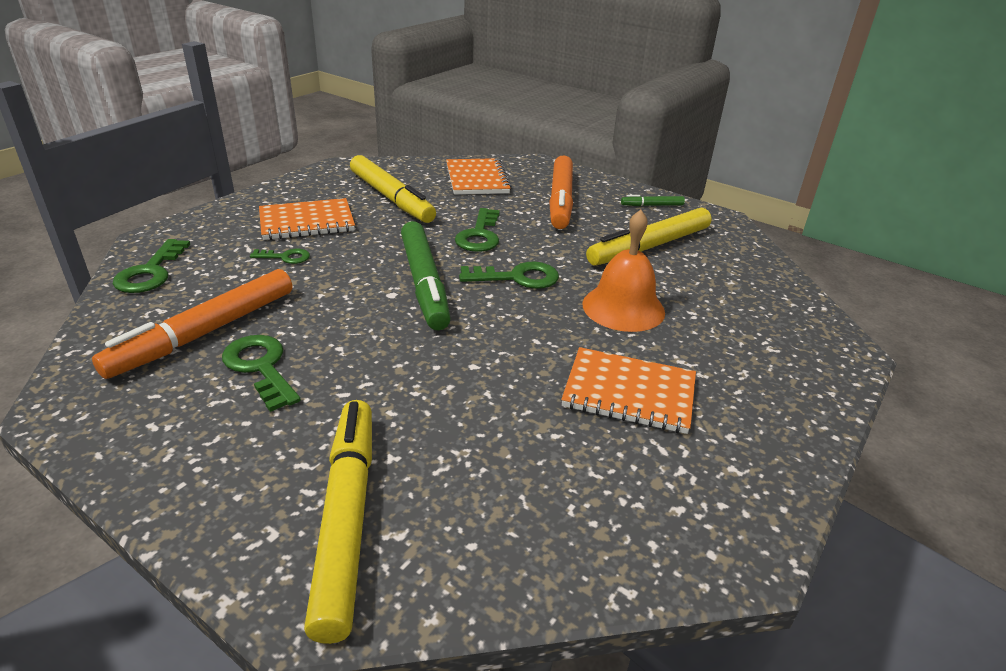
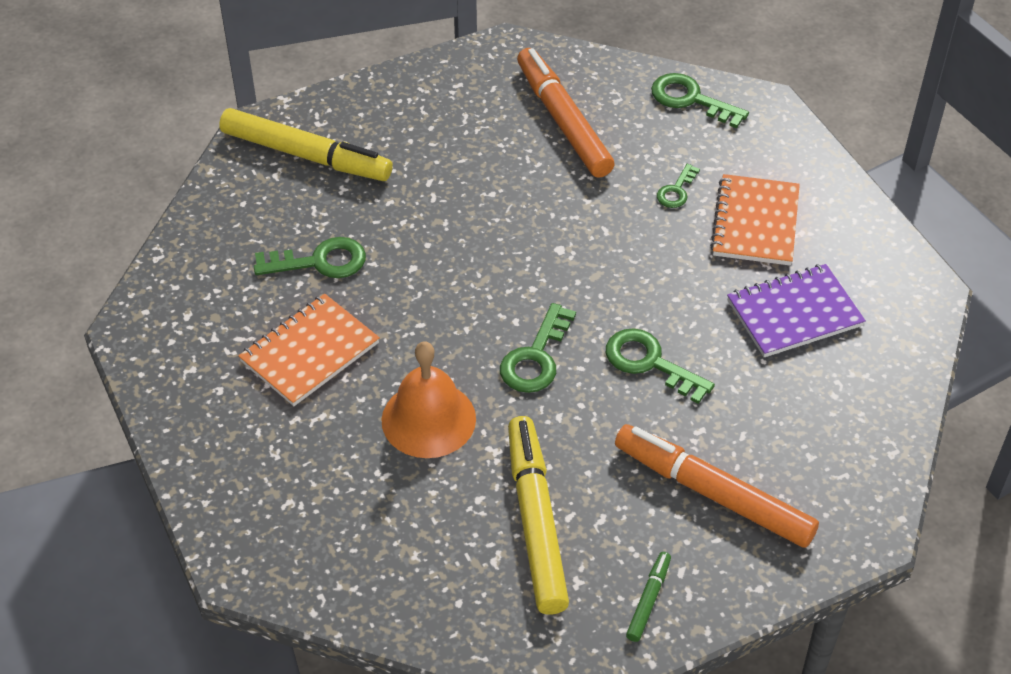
camera: 120 degrees right, 15 degrees up
(260, 367) = (493, 144): green key -> green key (320, 261)
(391, 198) = (794, 313): yellow marker -> purple notebook
(424, 283) = (566, 278): green marker -> none
(477, 179) = (825, 426): orange notebook -> none

